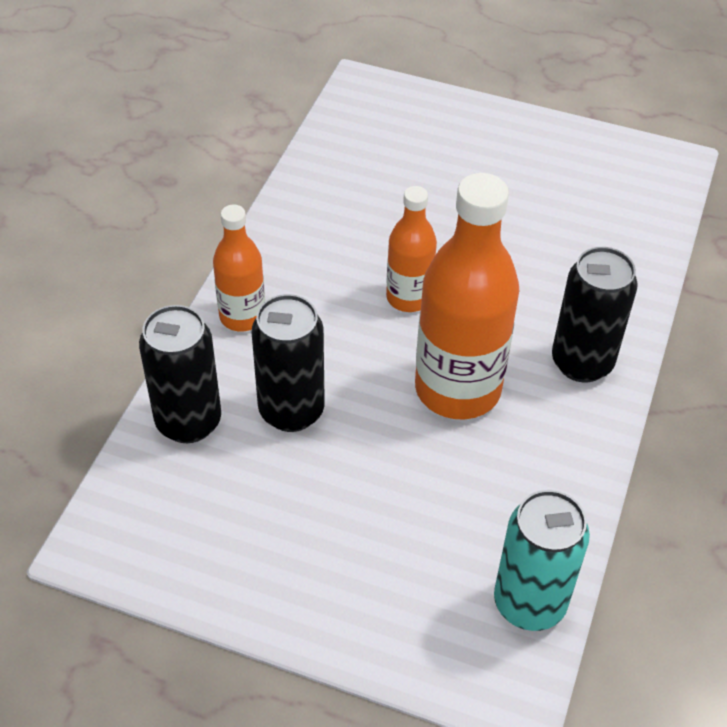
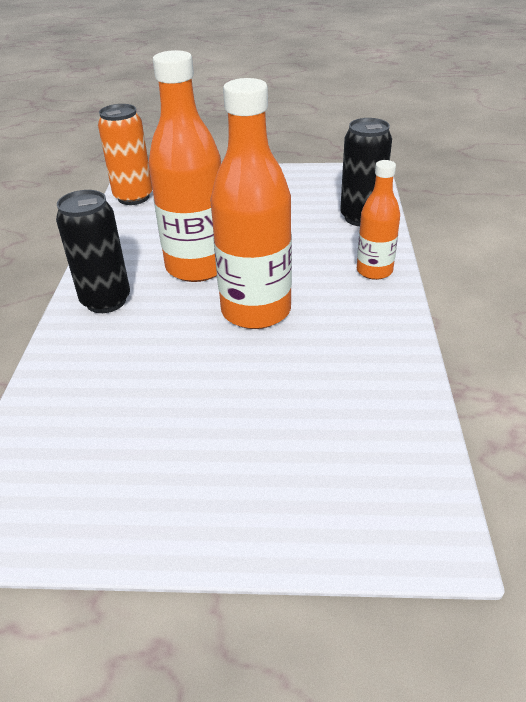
camera: 165 degrees right, 10 degrees down
(291, 411) = (303, 234): black can -> none
(408, 297) = (256, 311): orange bottle -> orange bottle, size x1.80
(529, 603) = (133, 197): turquoise can -> orange can

